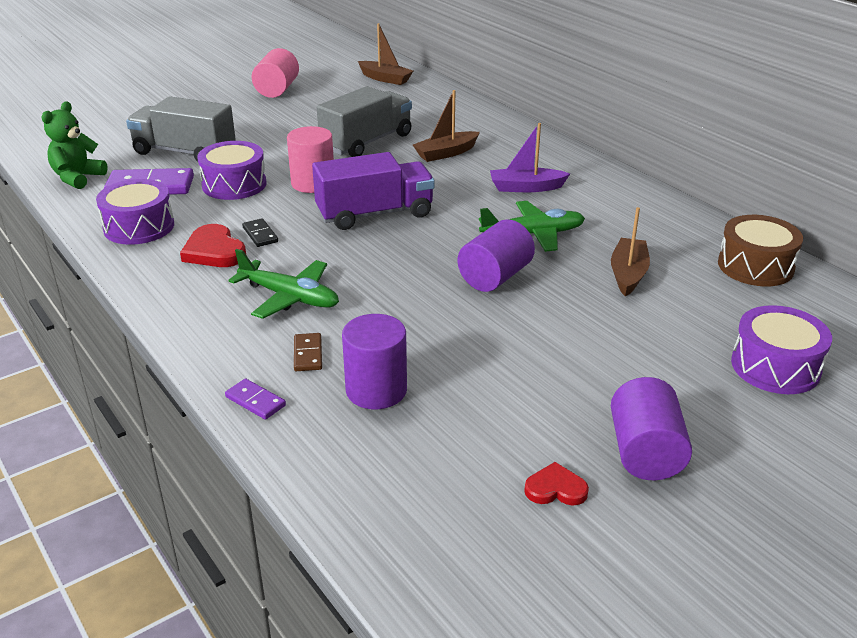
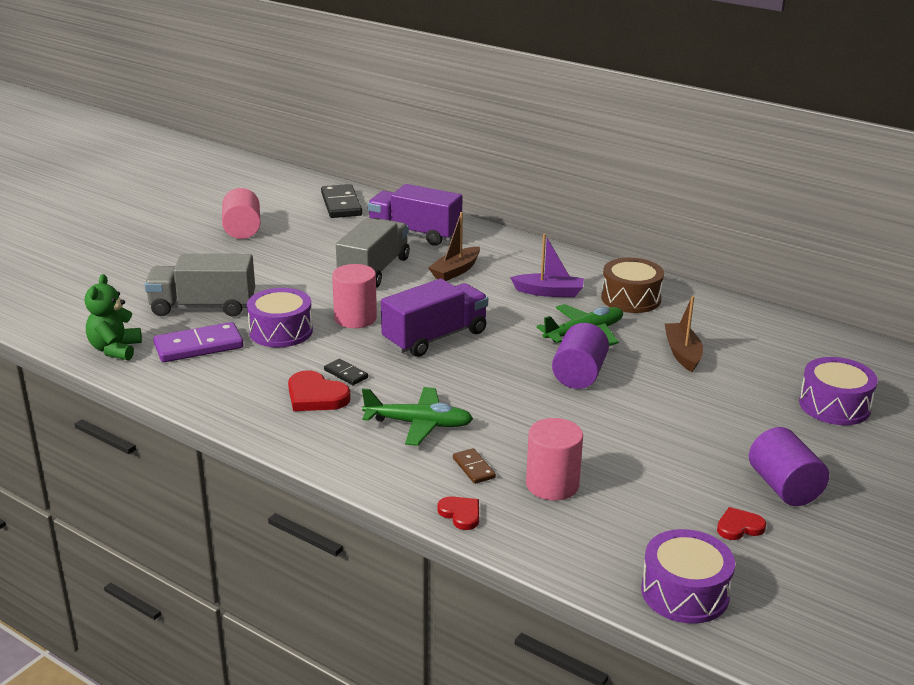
camera: 20 degrees left, 5 degrees down
(139, 227) = (223, 386): purple drum -> purple drum (685, 592)
(255, 401) = (461, 514): purple domino -> red heart
(376, 390) = (552, 484): purple cylinder -> pink cylinder
(385, 79) = (341, 204): brown boat -> black domino
(433, 113) = (414, 233): none -> purple truck
(526, 187) = (549, 292): purple boat -> purple boat turned 150 degrees counterclockwise
(755, 266) = (773, 330): brown drum -> brown drum (631, 298)

